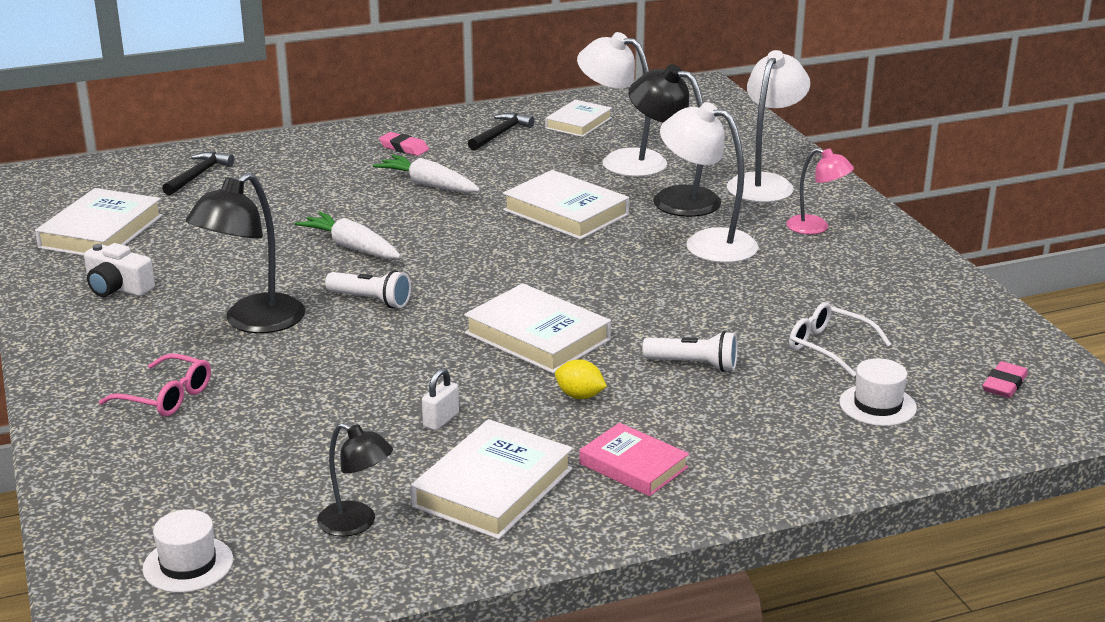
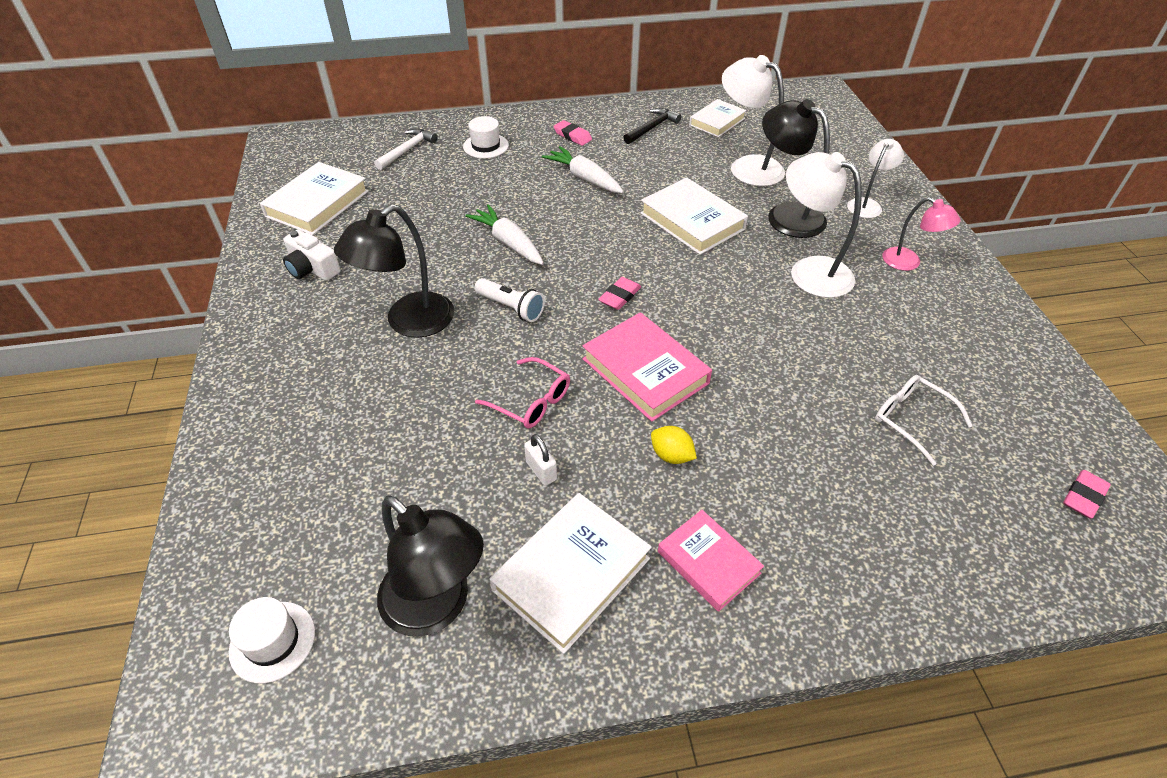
camera: 10 degrees right, 20 degrees up
(166, 397) = (314, 406): pink glasses -> pink glasses (531, 401)
(199, 175) = (407, 150): black hammer -> white hammer
(356, 524) = (437, 607): black lamp -> black lamp, size x1.67
(441, 420) = (541, 471): white padlock -> white padlock turned 75 degrees counterclockwise
(495, 281) = (619, 296): none -> pink eraser
(537, 336) = (645, 371): white book -> pink book
(694, 364) = (781, 427): white flashlight -> none
(765, 183) = (867, 204): white lamp -> white lamp, size x0.60
(877, 405) = (954, 509): white hat -> white hat (486, 146)

